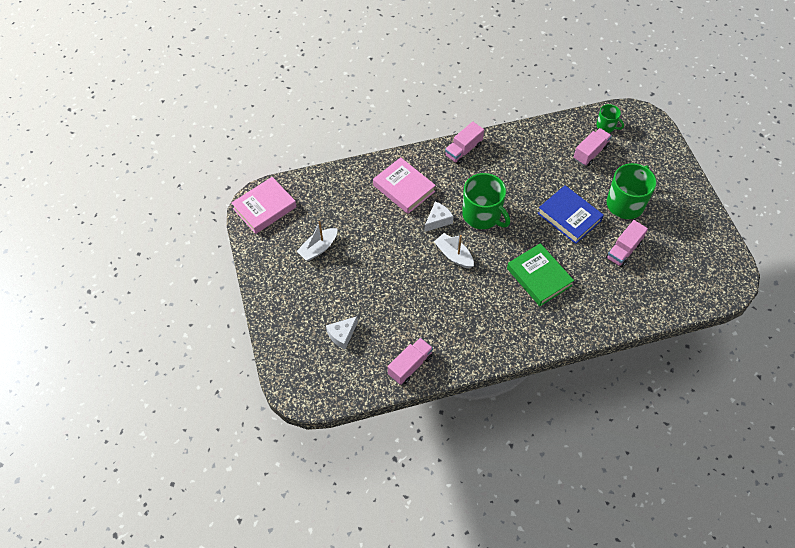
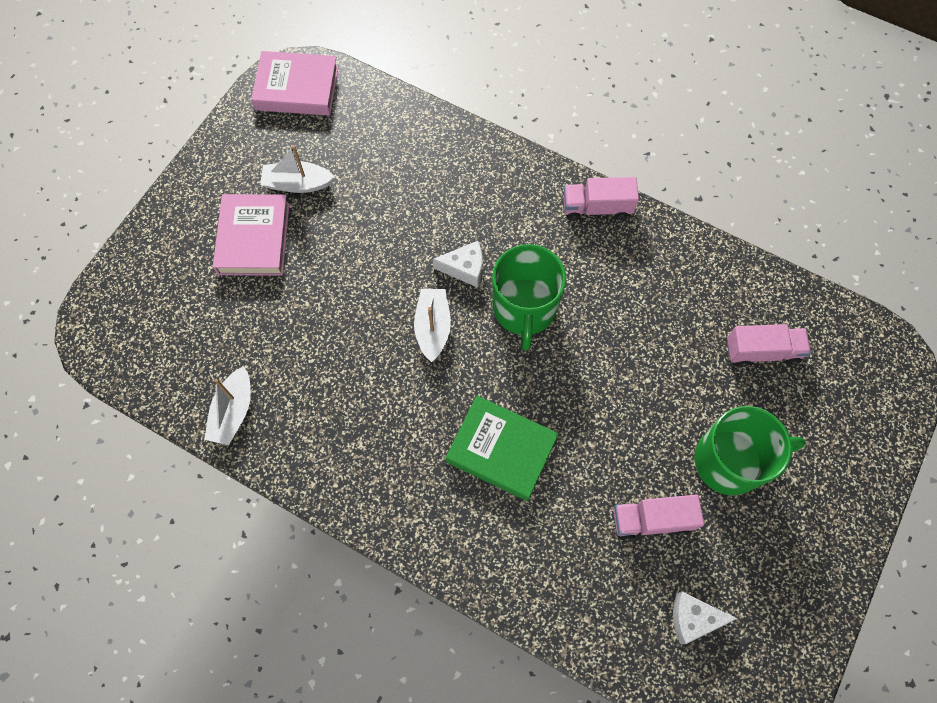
camera: 45 degrees right, 10 degrees up
(342, 335) = (207, 306): white cheese -> white cheese (693, 618)
(404, 188) = (471, 194): pink book -> pink book (254, 238)
(410, 365) = (233, 412): pink truck -> white boat
(539, 277) = (501, 450): green book -> green book turned 75 degrees counterclockwise
(569, 217) = (631, 410): blue book -> none
(606, 126) = (828, 334): green mug -> none

